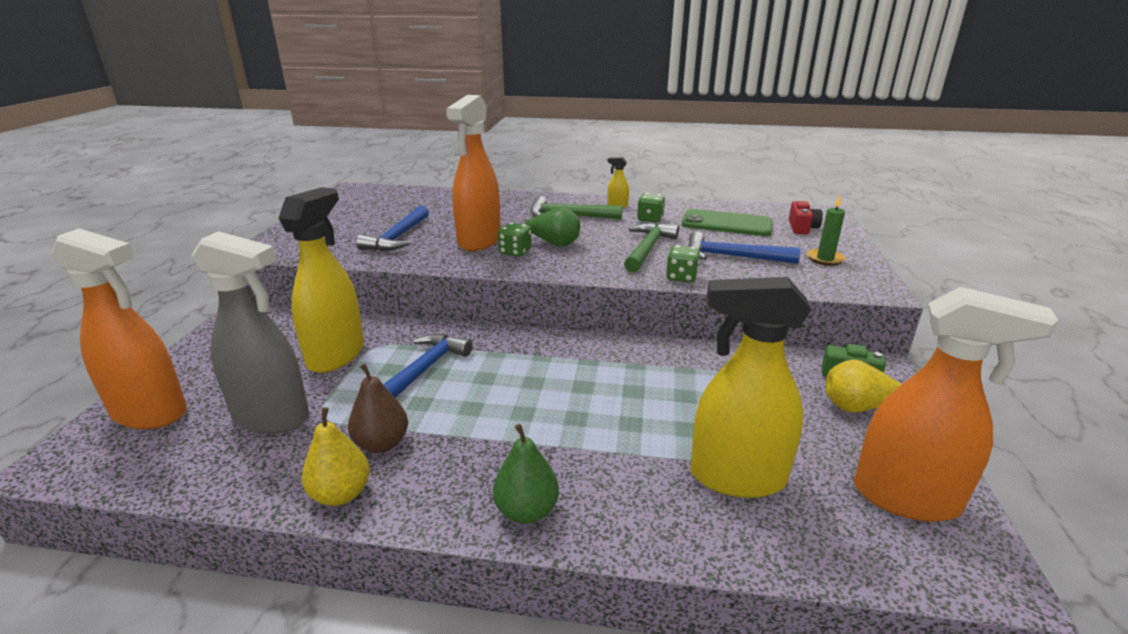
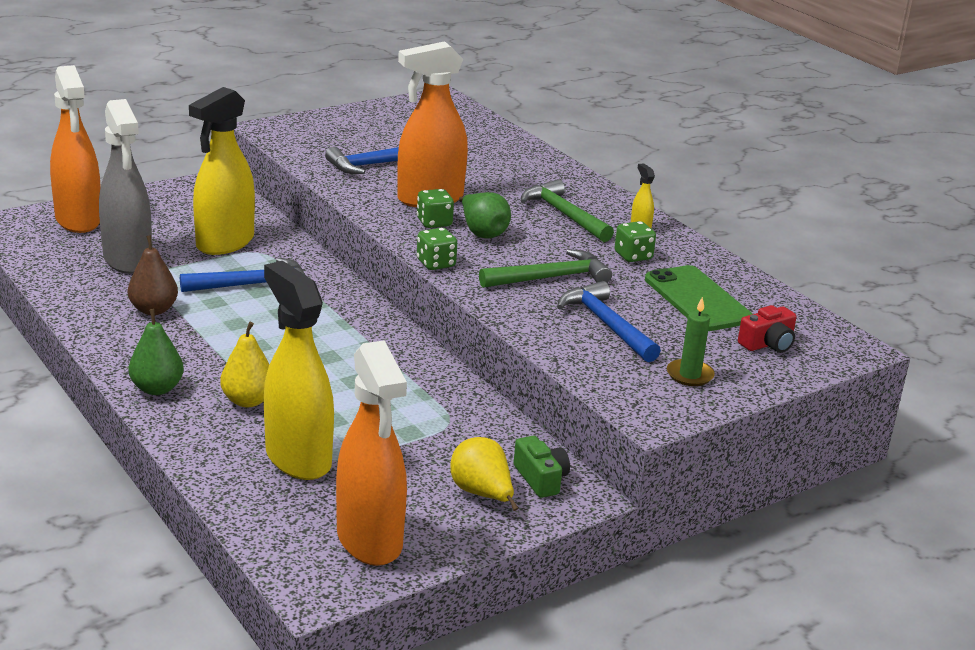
camera: 45 degrees right, 0 degrees up
(336, 355) = (224, 243): yellow spray bottle -> yellow spray bottle turned 150 degrees clockwise
(341, 494) = (92, 320): yellow pear -> yellow pear (248, 401)
(681, 277) = (510, 312): green dice -> green dice (436, 264)

